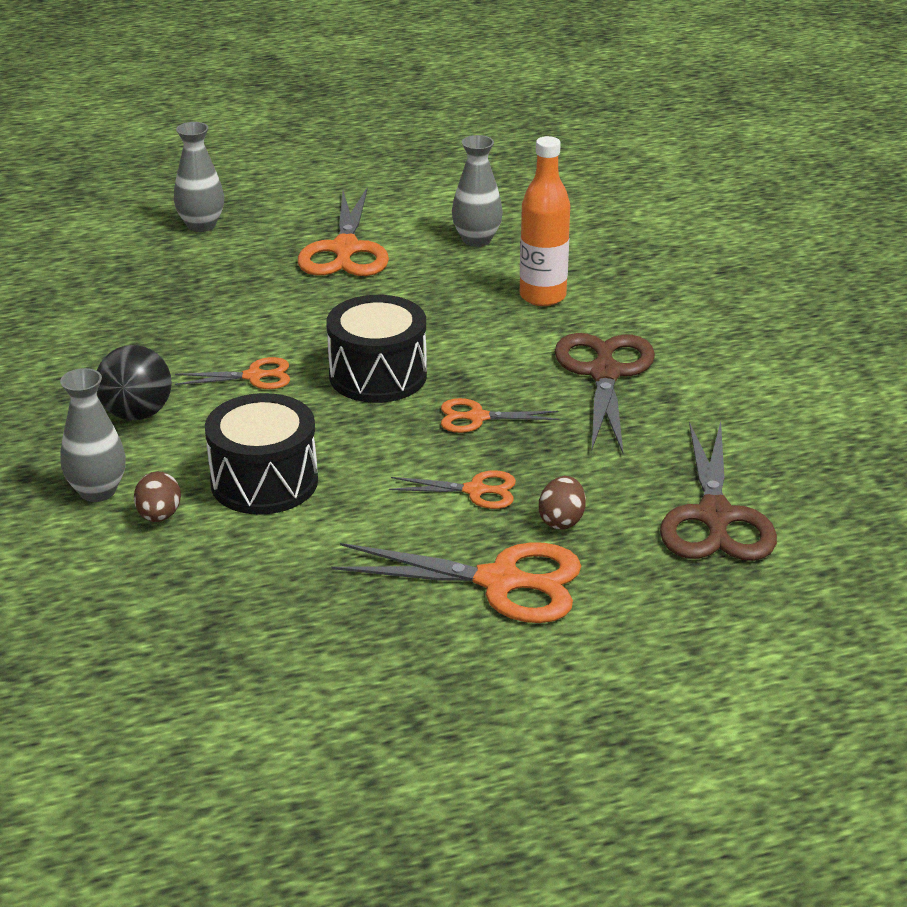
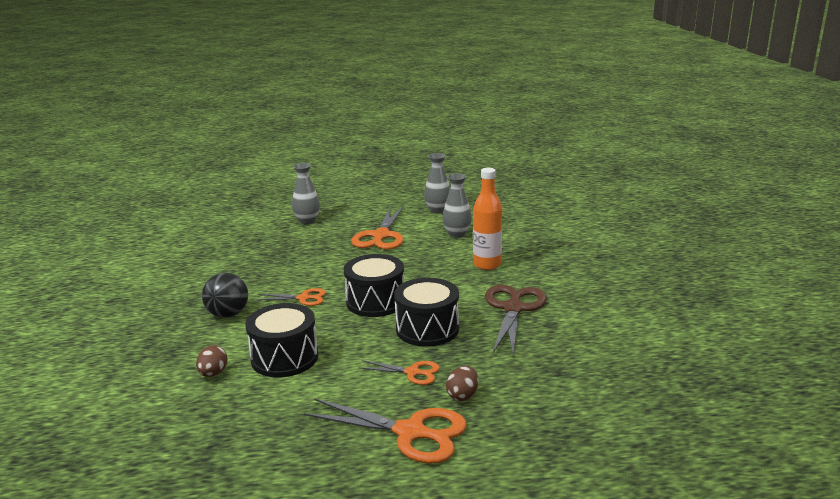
camera: 10 degrees right, 10 degrees down
(97, 491) = (184, 356): grey vase -> grey vase (437, 210)
(477, 417) = (427, 329): orange scissors -> black drum
(715, 517) = (566, 401): brown scissors -> none

